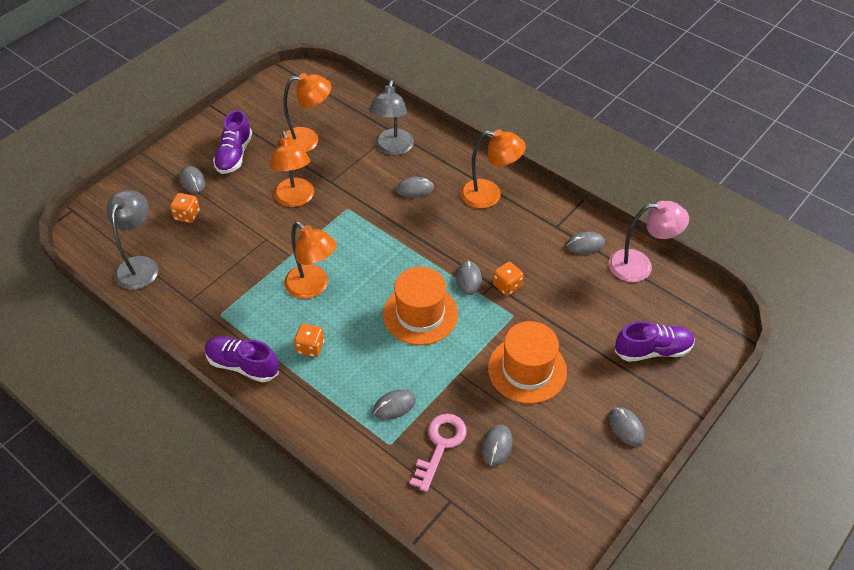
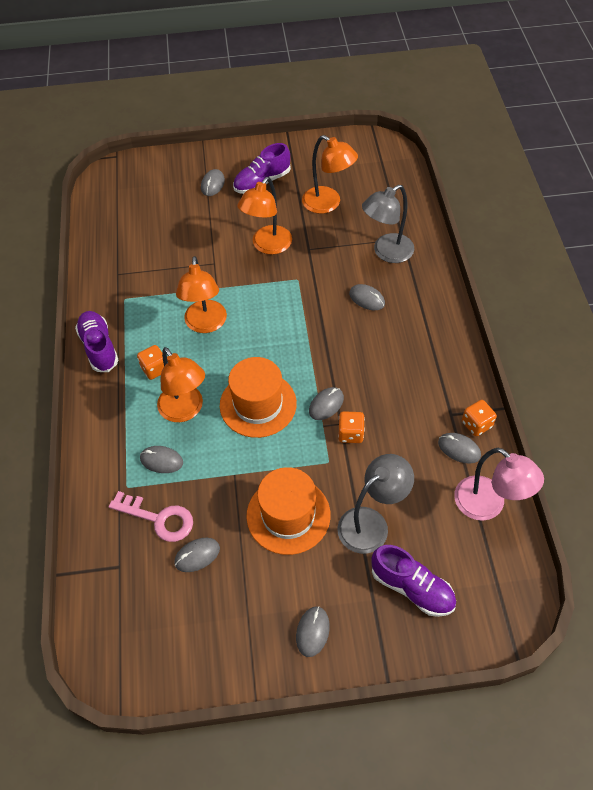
camera: 45 degrees right, 5 degrees up
(140, 265) = (115, 225): grey lamp -> grey lamp (371, 523)
(187, 215) = (182, 208): orange dice -> orange dice (476, 424)
(440, 445) = (159, 519): pink key -> pink key turned 45 degrees clockwise
(489, 195) = (423, 346): orange lamp -> orange lamp (185, 410)

